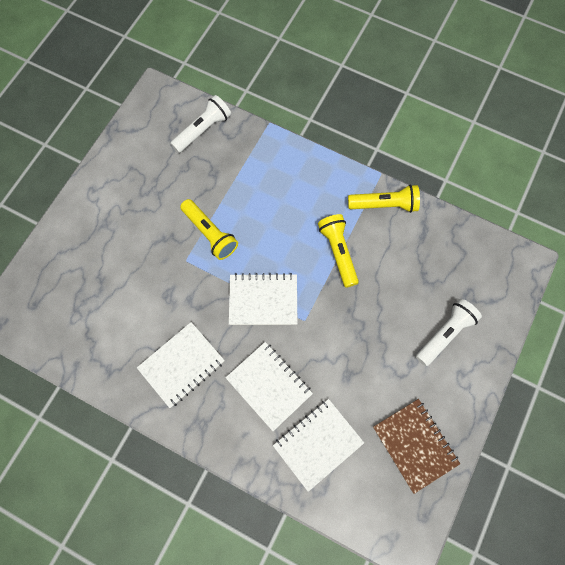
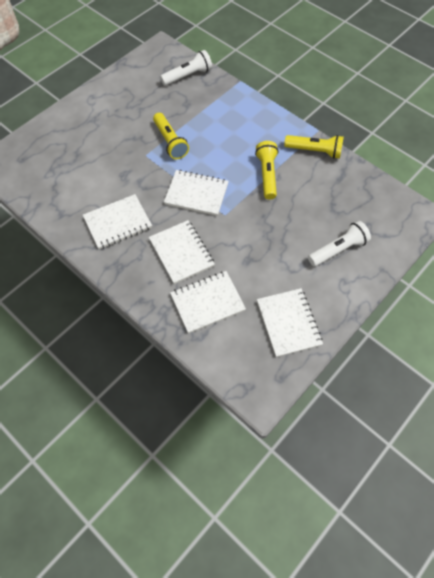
camera: 15 degrees right, 10 degrees down
(415, 445) = (288, 323): brown notebook -> white notebook

